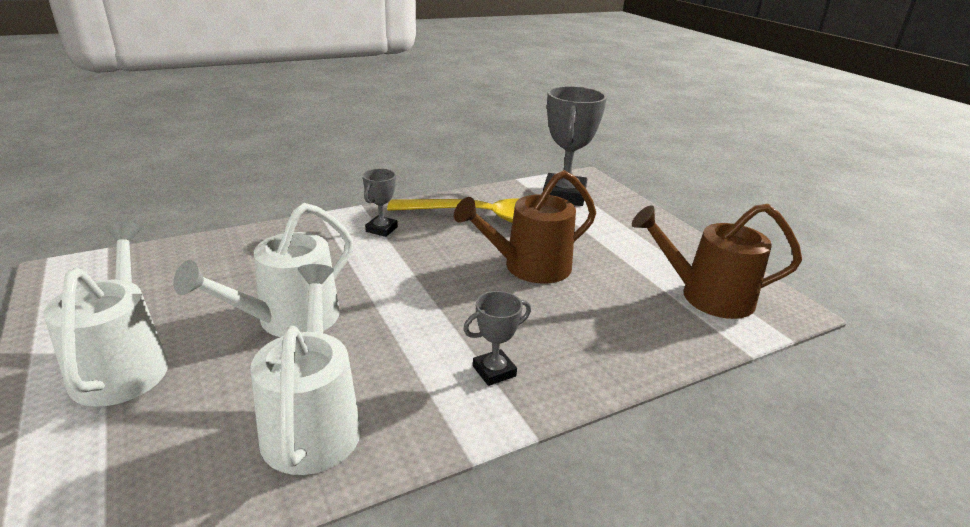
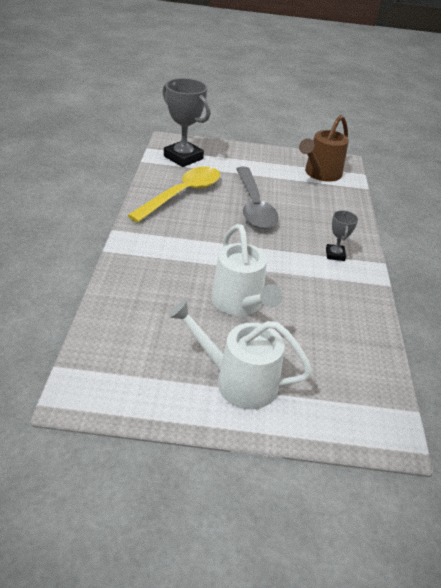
camera: 60 degrees left, 10 degrees up
(313, 422) = (338, 321): white watering can -> none
(381, 229) = (159, 234): grey trophy -> none
(528, 267) = (253, 206): brown watering can -> grey spoon

